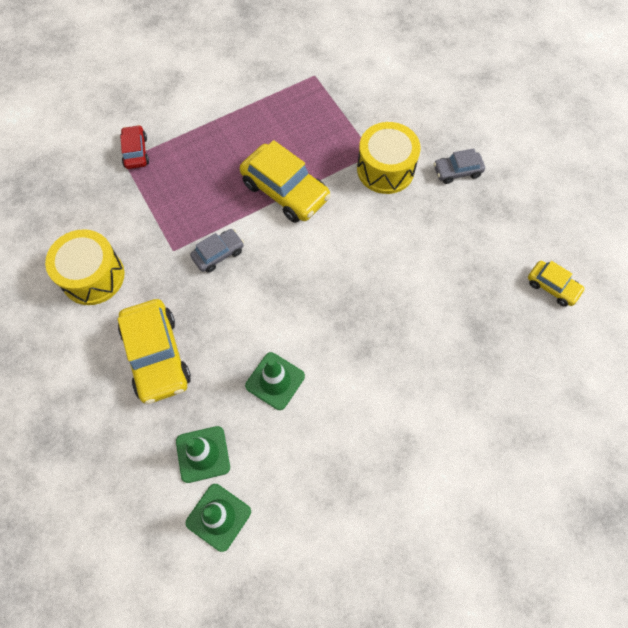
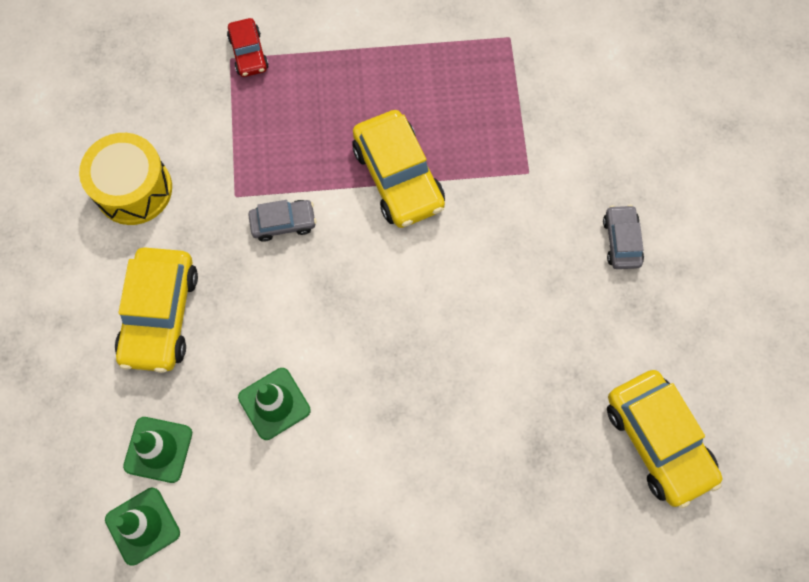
camera: 25 degrees right, 5 degrees up
(135, 152) = (249, 53): red car -> red car turned 150 degrees clockwise
(385, 169) = (533, 200): yellow drum -> none
(457, 171) = (621, 241): grey car -> grey car turned 75 degrees clockwise
(552, 287) = (658, 440): yellow car -> yellow car, size x1.85

